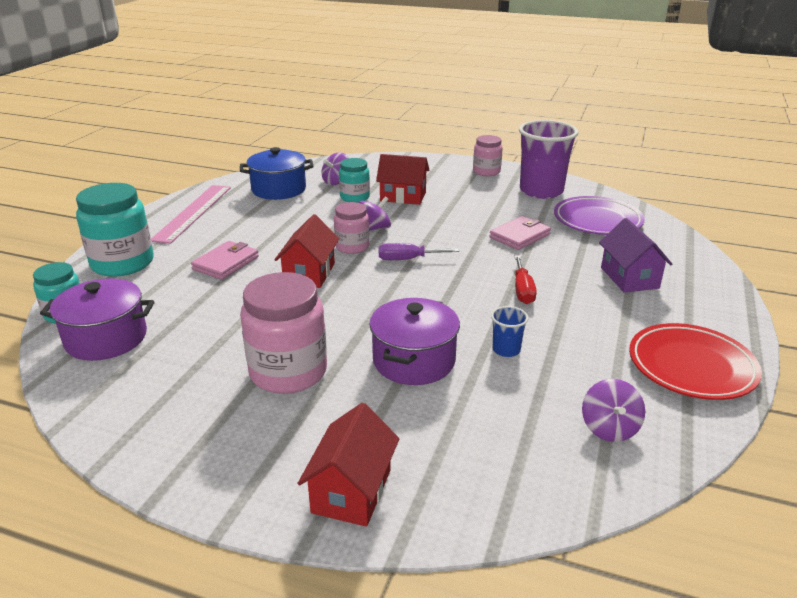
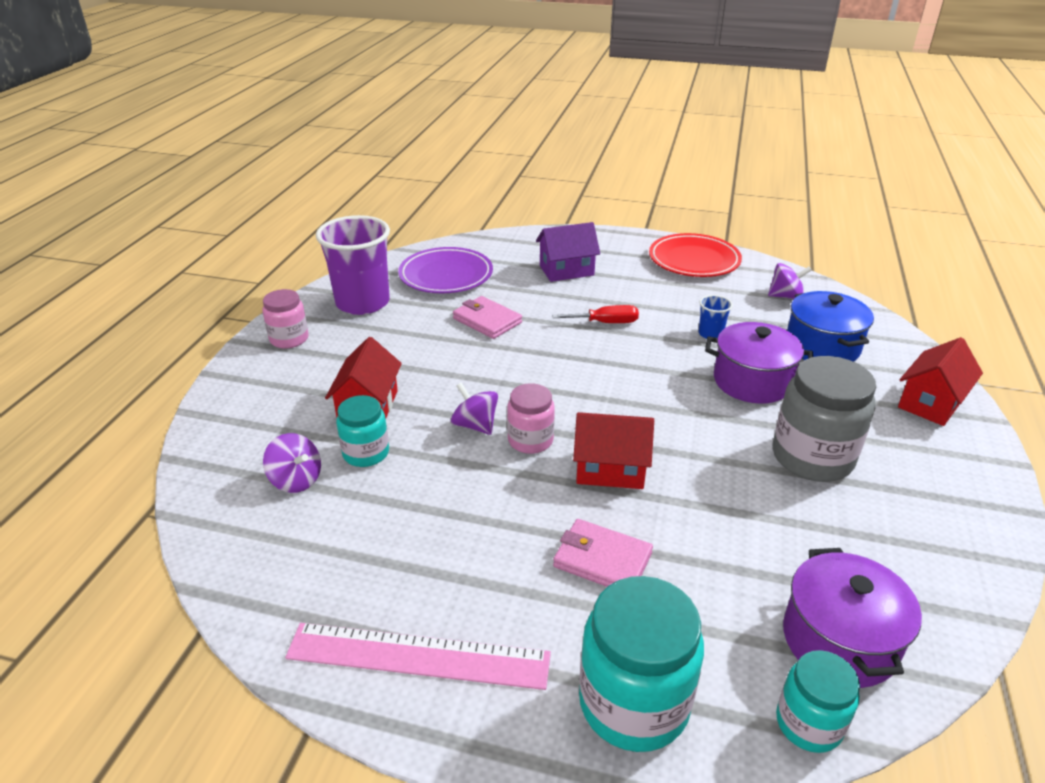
camera: 95 degrees left, 5 degrees up
(279, 189) = (320, 549): blue pot -> blue pot (822, 347)
(288, 372) = (812, 457): pink jar -> grey jar
(352, 491) = (930, 403): red house -> red house turned 60 degrees counterclockwise
(408, 259) = (556, 394): purple screwdriver -> none

